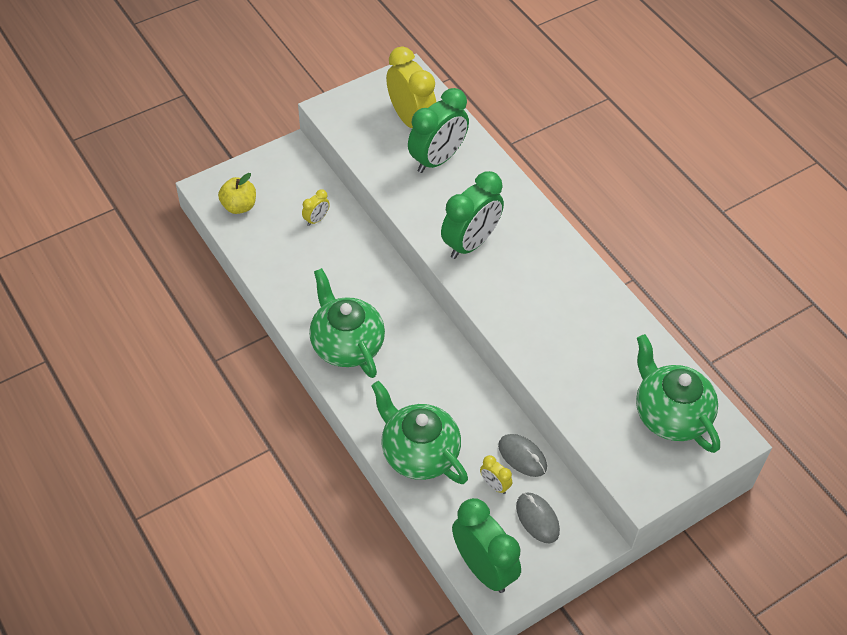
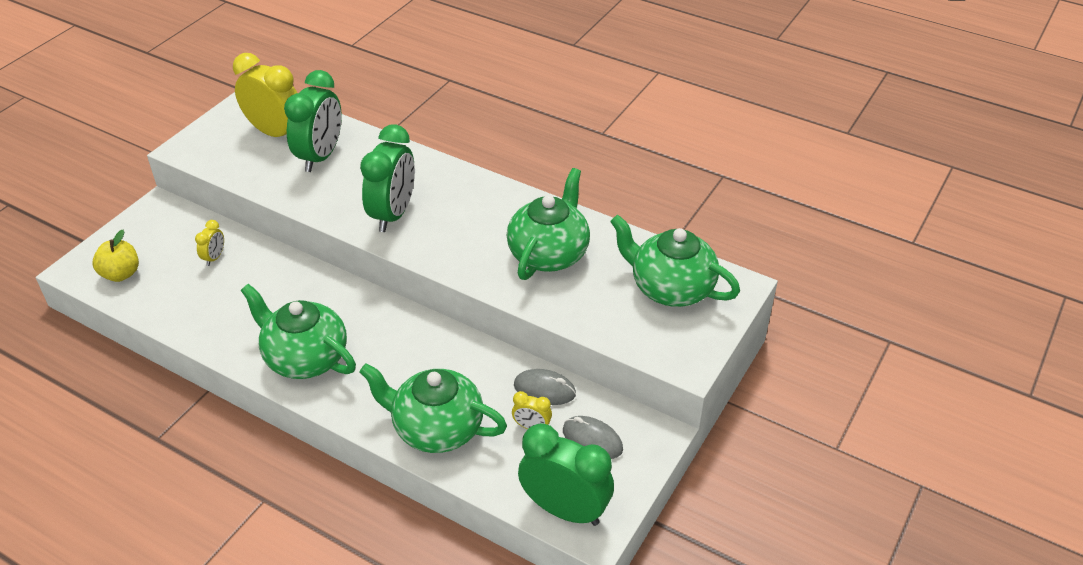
camera: 25 degrees left, 10 degrees down
(582, 336) = (549, 253): none -> green teapot

